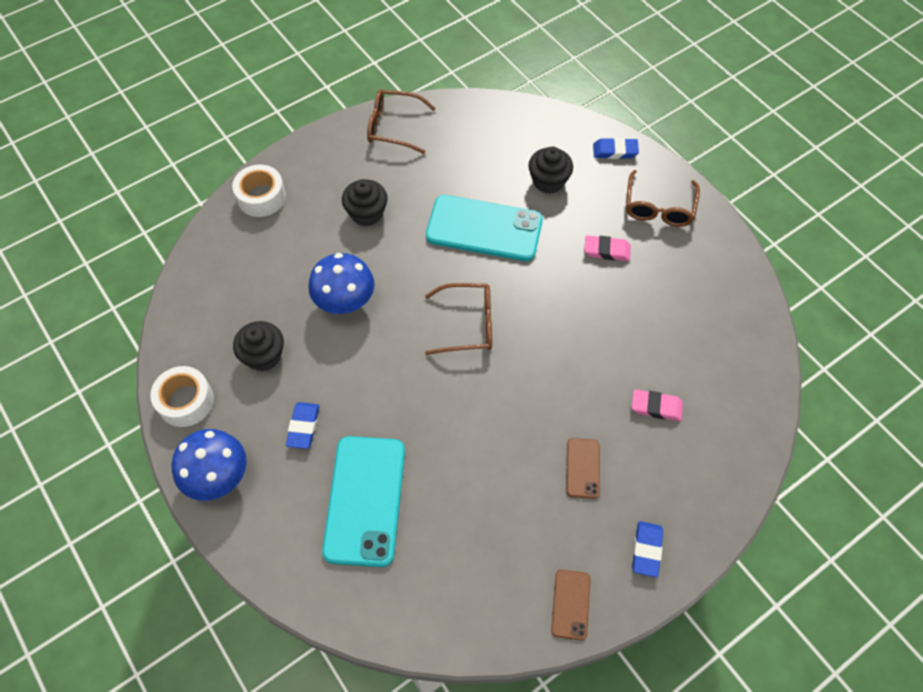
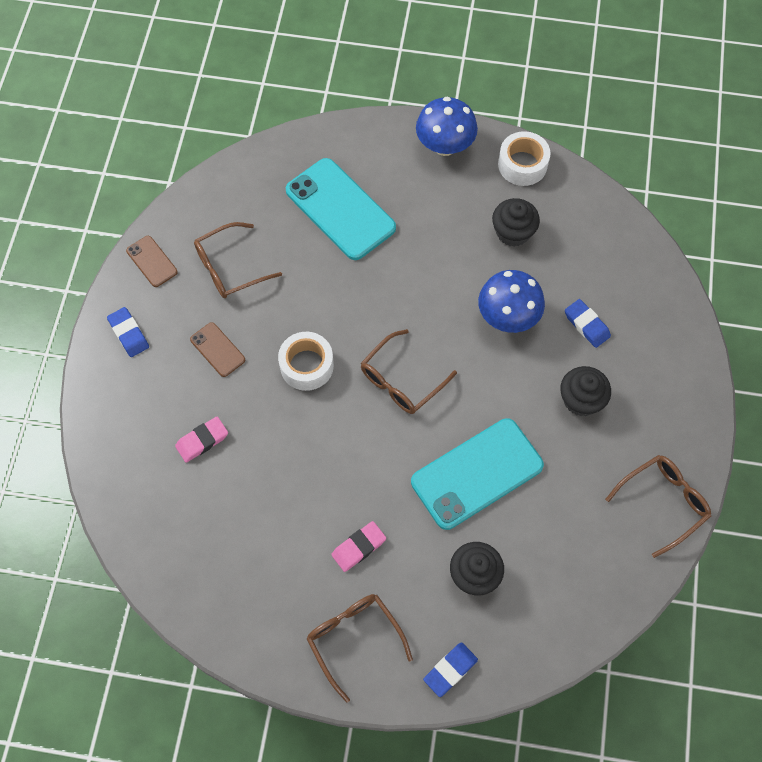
camera: 135 degrees right, 5 degrees up
(261, 197) = (674, 338): white tape -> white tape (306, 365)
(303, 427) = (430, 215): blue eraser -> blue eraser (586, 325)
(508, 533) = (229, 268): none -> brown glasses

